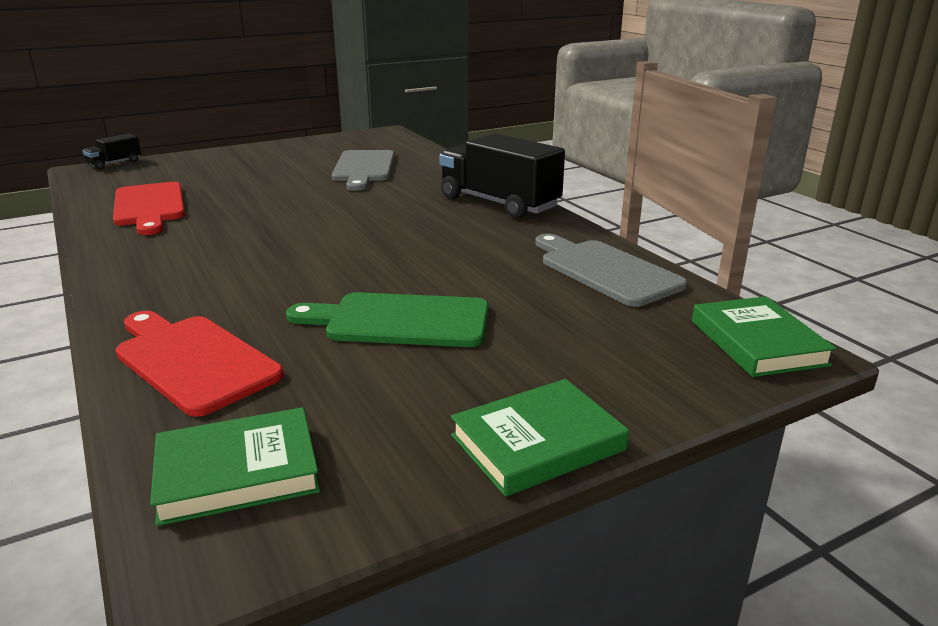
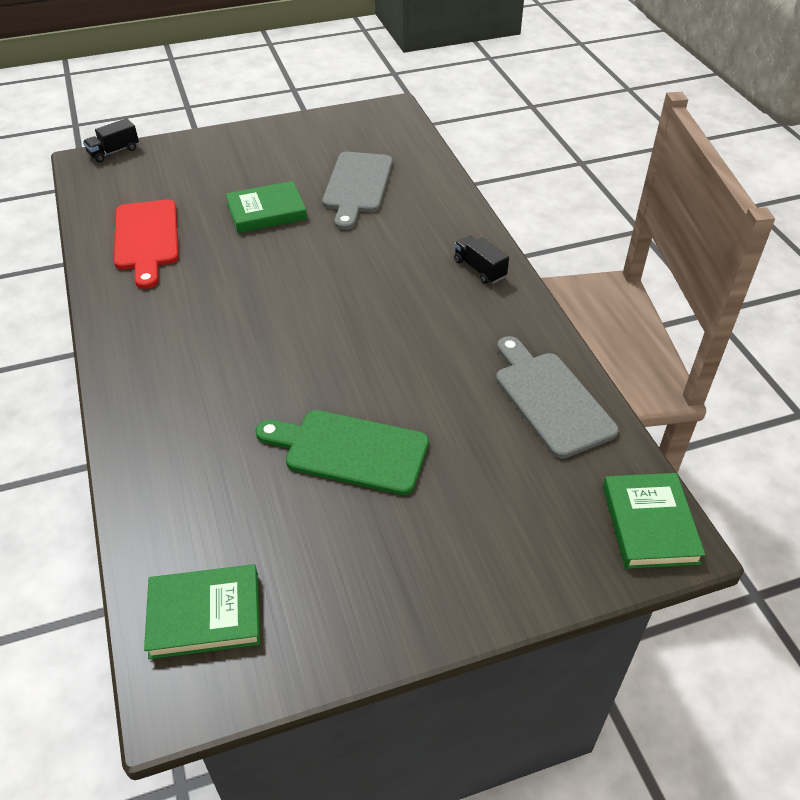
camera: 10 degrees right, 20 degrees up
(193, 360) = (178, 481): red cutting board -> none
(498, 203) = (479, 269): black truck -> black truck, size x0.47
(537, 442) = (426, 618): green book -> green book (266, 211)

